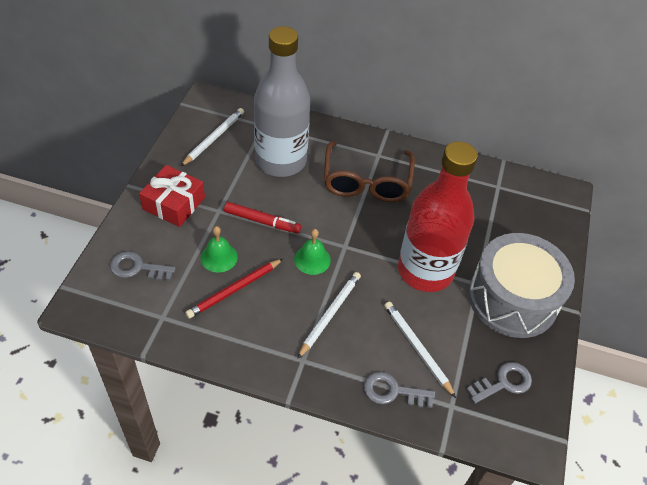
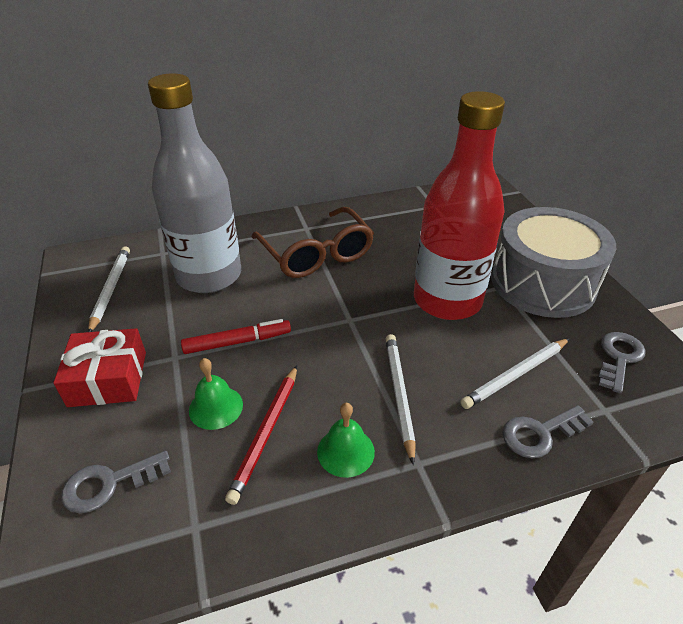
camera: 30 degrees left, 10 degrees down
(312, 259) = (328, 350): green bell -> green bell (345, 451)
(417, 348) = (516, 375): white pencil -> white pencil turned 60 degrees counterclockwise

